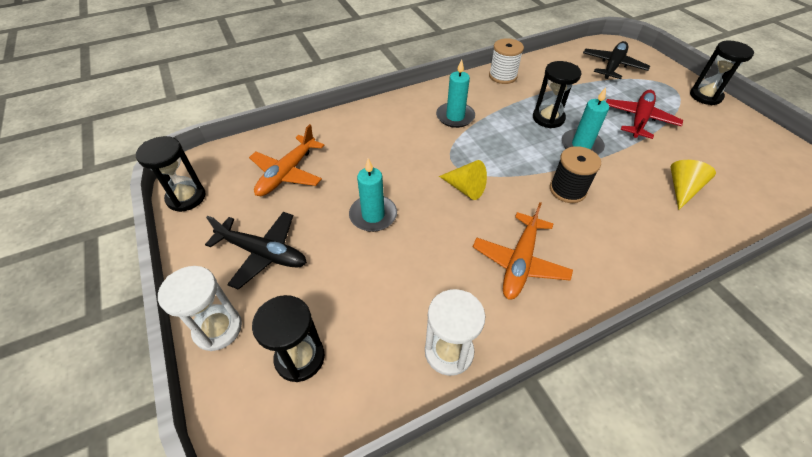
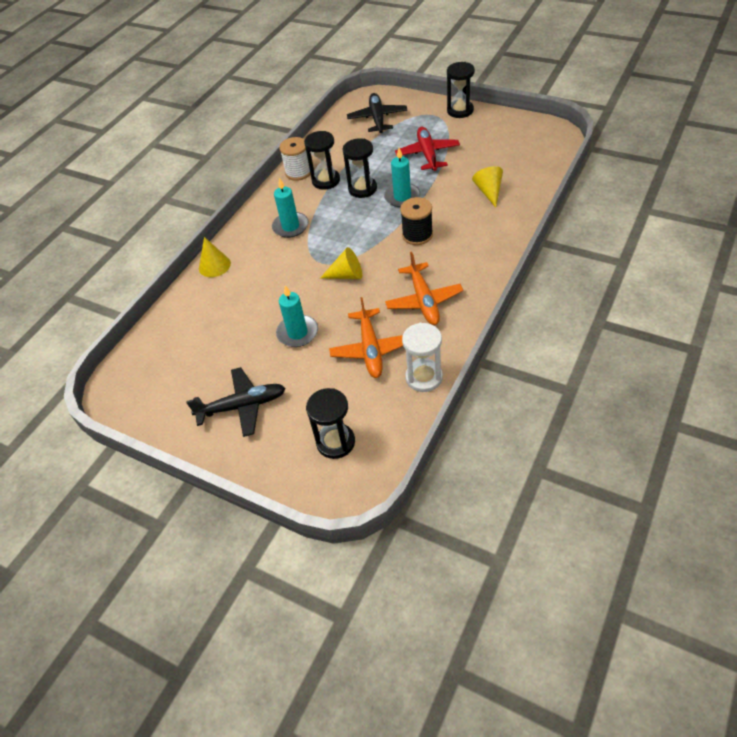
camera: 30 degrees left, 0 degrees up
(186, 197) = (133, 412): black hourglass -> black hourglass (326, 180)
(218, 328) = (262, 466): white hourglass -> none
(287, 173) = (198, 345): orange plane -> orange plane (370, 349)
(365, 114) = (214, 265): none -> yellow cone

